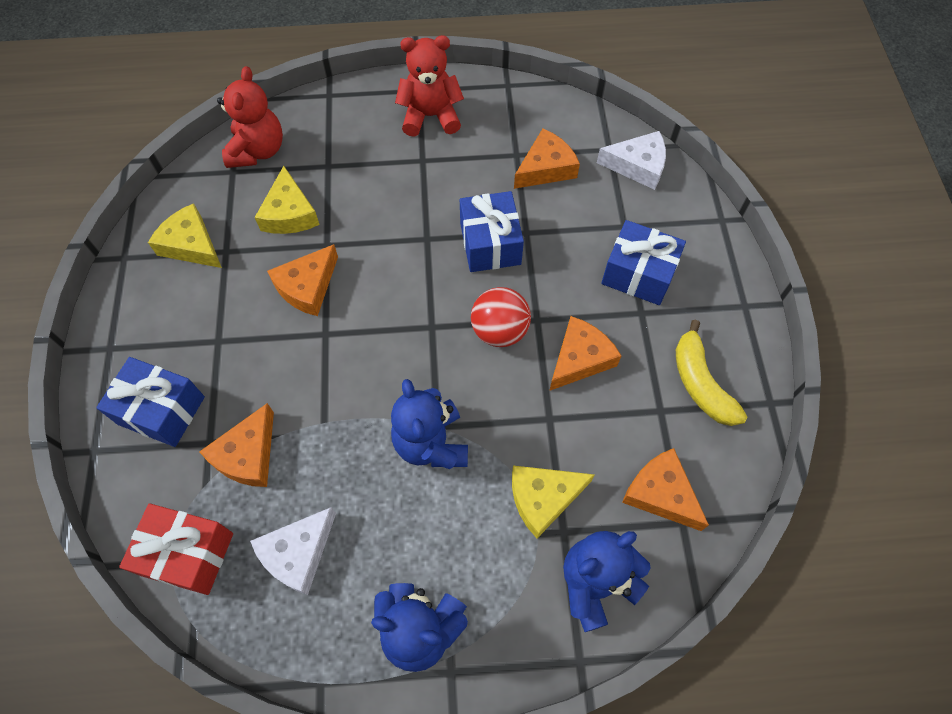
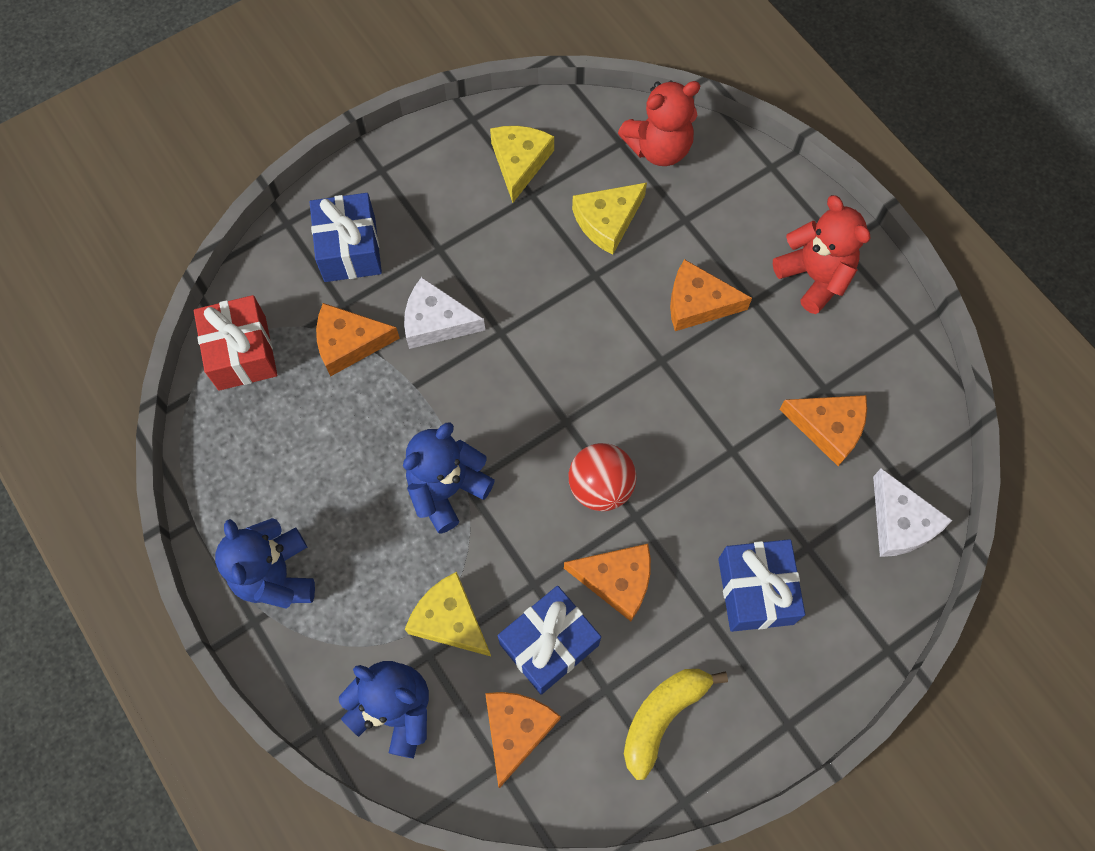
camera: 60 degrees right, 5 degrees up
(298, 553) = (287, 438): white cheese -> white cheese (436, 322)
(307, 287) = (539, 287): orange cheese -> orange cheese (698, 303)
(490, 243) = (695, 423): blue gift -> blue gift (549, 644)

